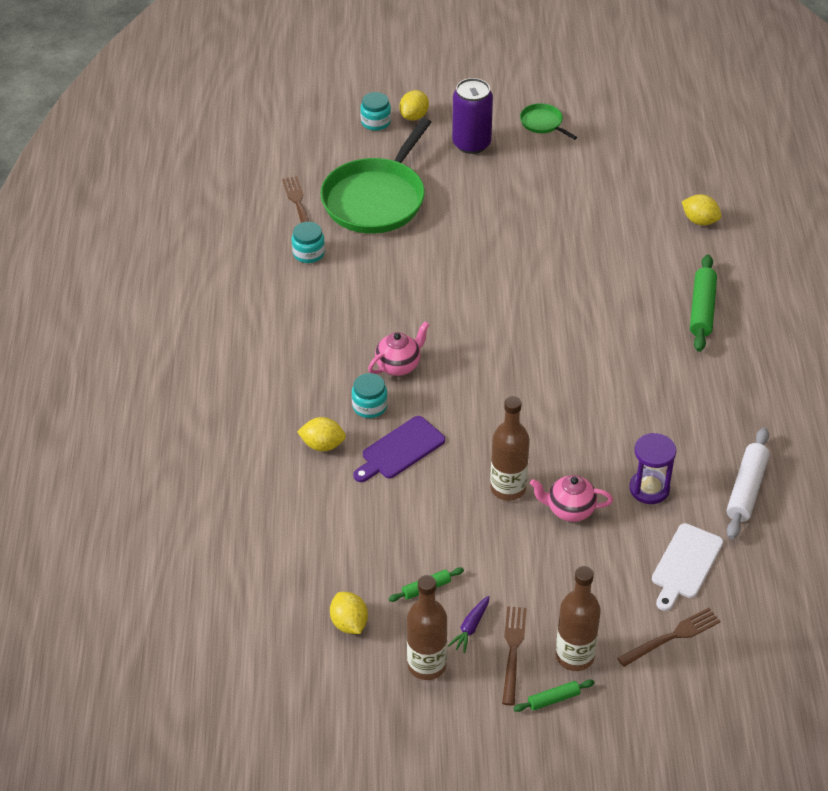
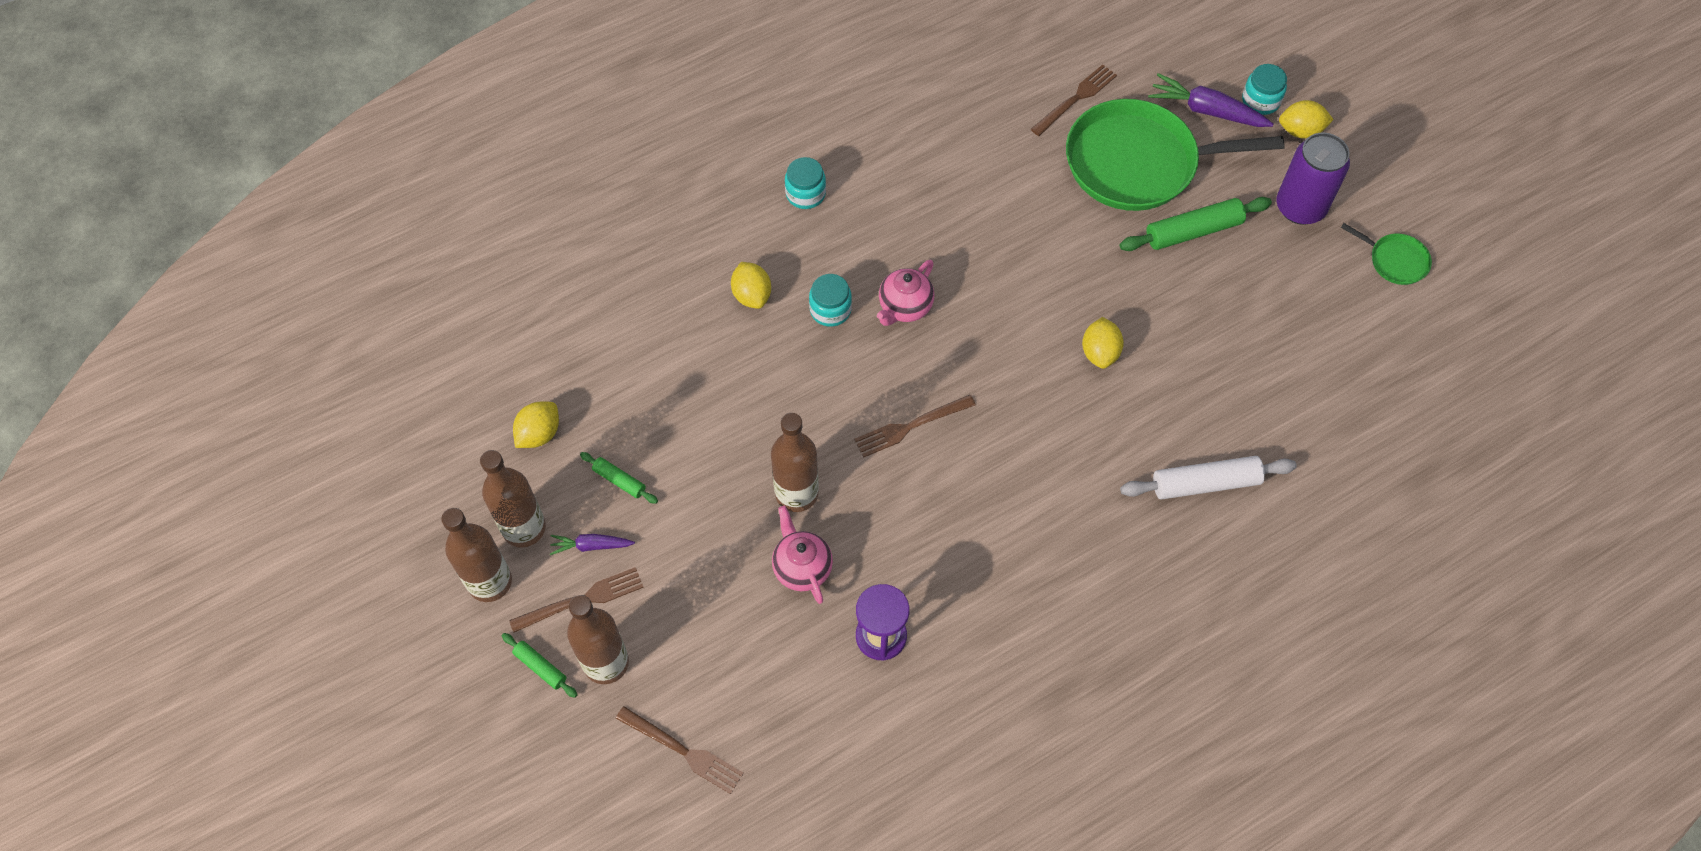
camera: 60 degrees right, 15 degrees up
(308, 253) = (1010, 145): turquoise jar -> turquoise jar (805, 194)
(362, 149) = (1206, 110): none -> purple carrot
(399, 365) = (904, 307): pink teapot -> pink teapot turned 105 degrees clockwise
(400, 450) = (788, 367): purple cutting board -> none
(460, 705) = (490, 582): none -> brown bottle
(497, 404) = (910, 426): none -> brown fork
(542, 123) = (1395, 261): green pan -> green pan turned 105 degrees clockwise
(685, 564) = (792, 722): white cutting board -> none
(700, 221) = (1356, 505): yellow lemon -> yellow lemon (1099, 353)
(702, 309) = (1203, 572): green rolling pin -> green rolling pin (1193, 231)
(746, 489) = (943, 742): white rolling pin -> white rolling pin (1205, 483)

